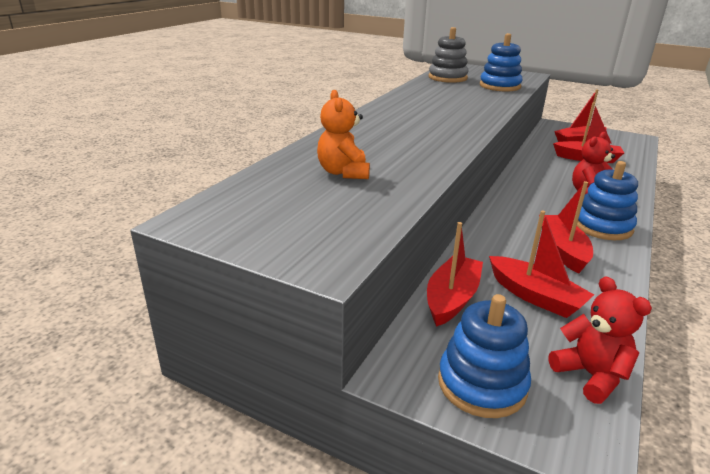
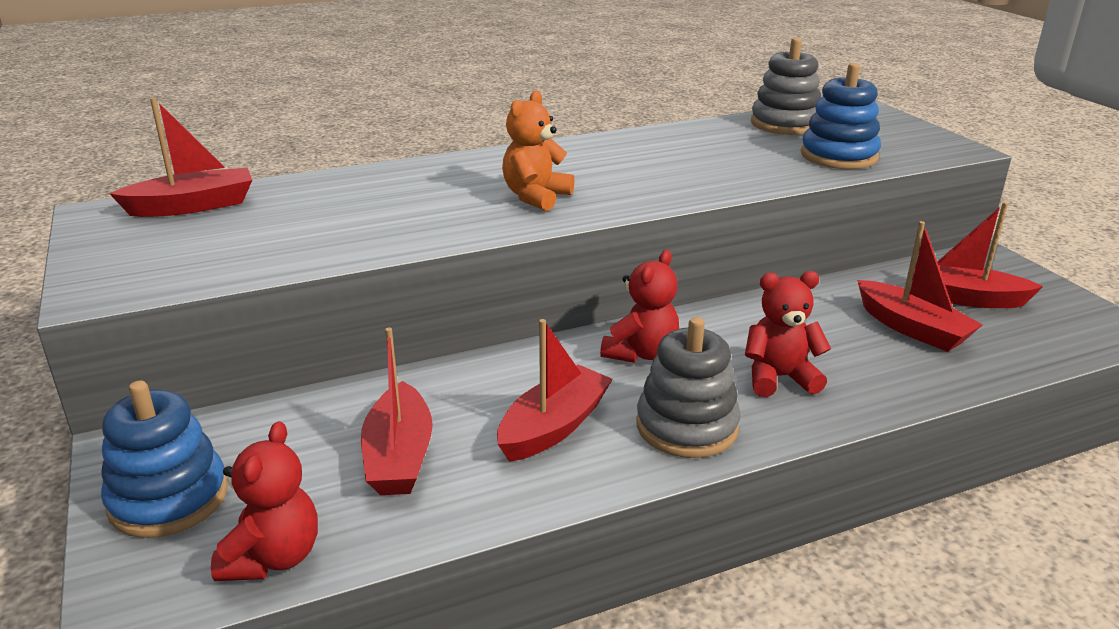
camera: 40 degrees right, 0 degrees up
(343, 172) = (321, 212): orange teddy bear -> orange teddy bear (536, 197)
(452, 299) = (311, 412): red boat -> red boat (192, 206)
(526, 204) = (641, 353): none -> red teddy bear
(602, 226) = (686, 427): blue stacking toy -> grey stacking toy

